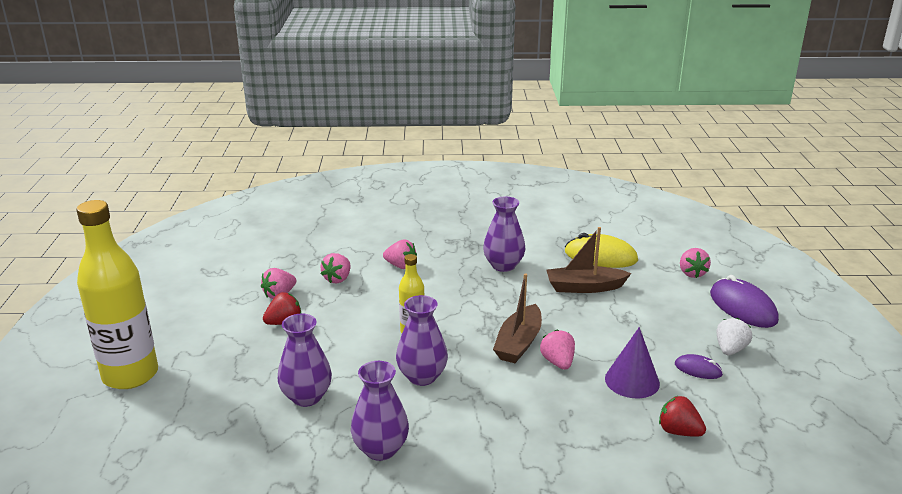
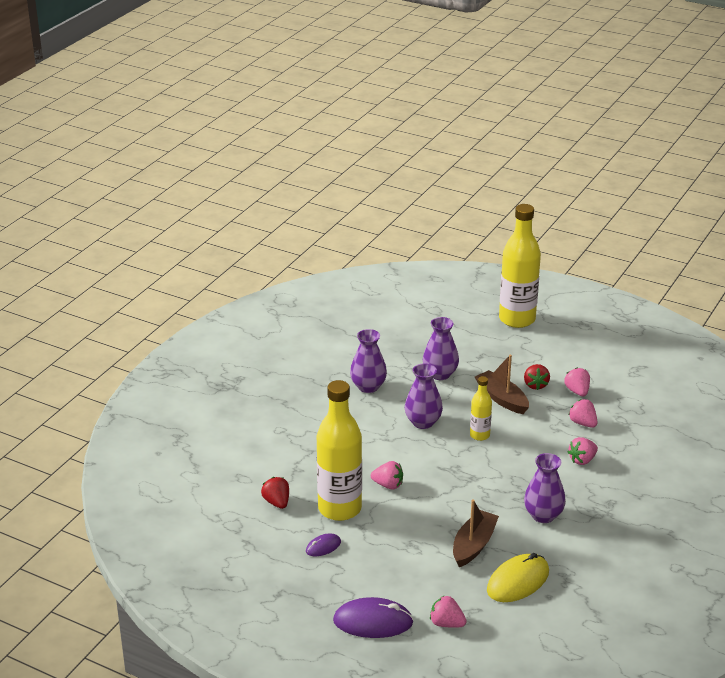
camera: 120 degrees right, 5 degrees up
(519, 343) = (425, 477): brown boat -> brown boat (501, 399)
(632, 381) = (339, 508): purple cone -> yellow bottle
(679, 431) = (277, 502): red strawberry -> red strawberry turned 90 degrees counterclockwise
(730, 349) = (329, 577): white strawberry -> none

